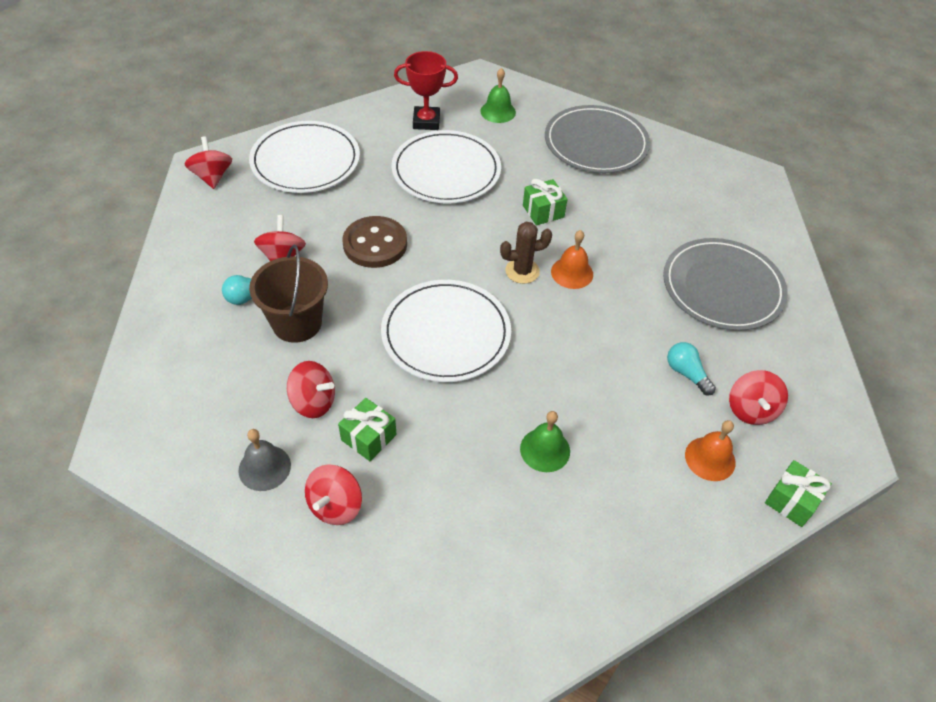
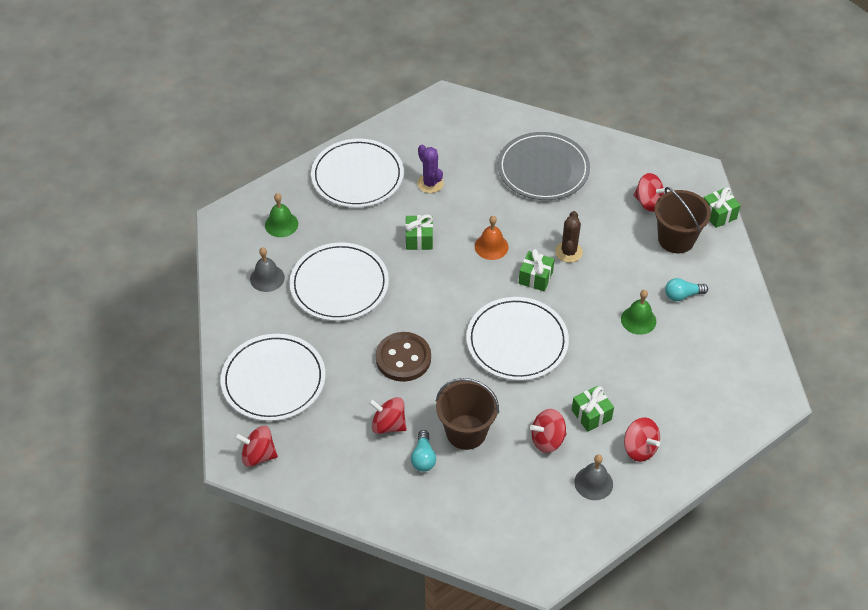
camera: 65 degrees left, 0 degrees up
(313, 402) = (547, 440): red spinning top -> red spinning top turned 150 degrees counterclockwise
(426, 121) = (267, 278): red trophy -> grey bell
(522, 271) = (476, 275): brown cactus -> brown cactus (568, 252)
(551, 325) = (535, 278): none -> green gift
(596, 143) = (357, 176): grey plate -> white plate
(627, 198) = (430, 183): none -> purple cactus
(686, 373) = (608, 221): turquoise light bulb -> turquoise light bulb (682, 295)
(710, 458) = (676, 239): orange bell -> brown bucket

